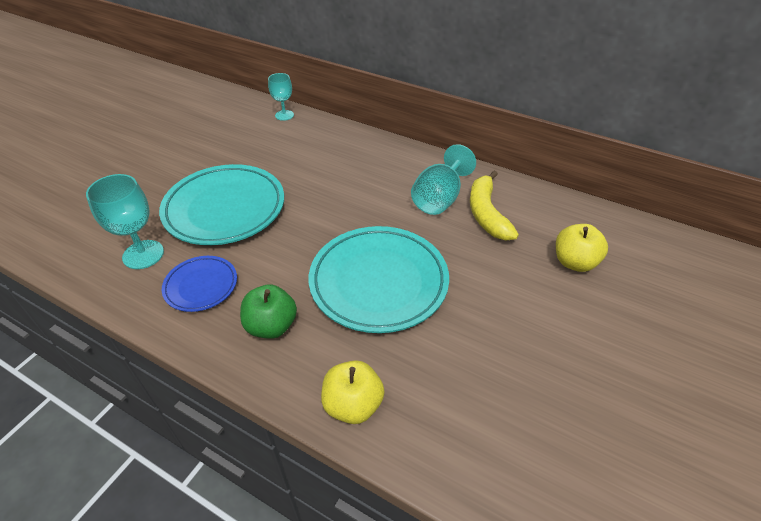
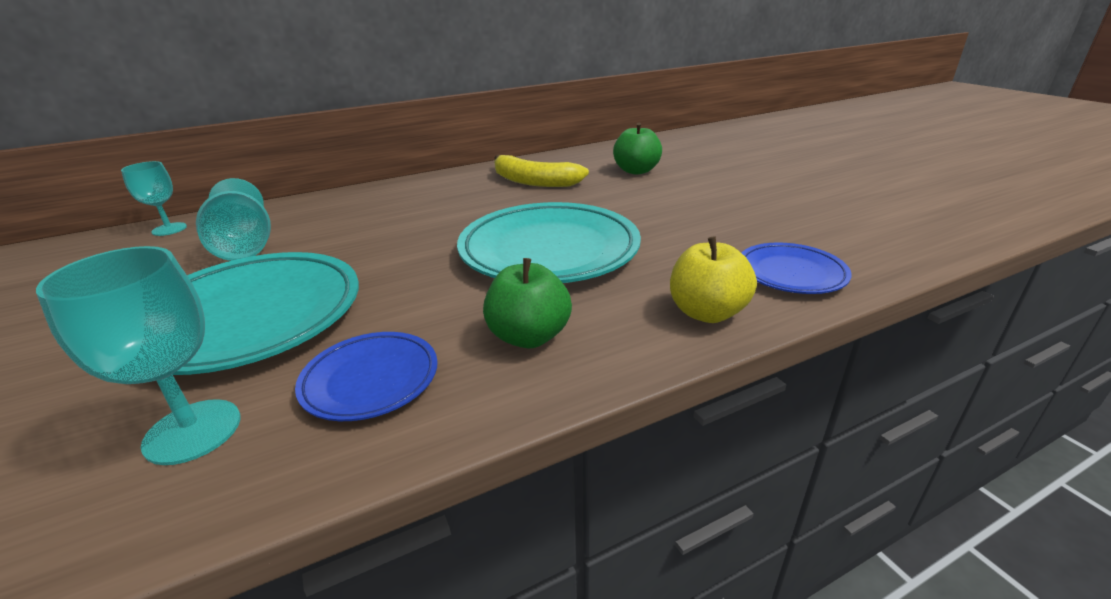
camera: 55 degrees left, 15 degrees down
(439, 199) = (481, 193): turquoise goblet -> turquoise goblet (245, 247)
(450, 442) = (791, 273): none -> blue plate
(574, 262) = (636, 171): yellow apple -> green apple

